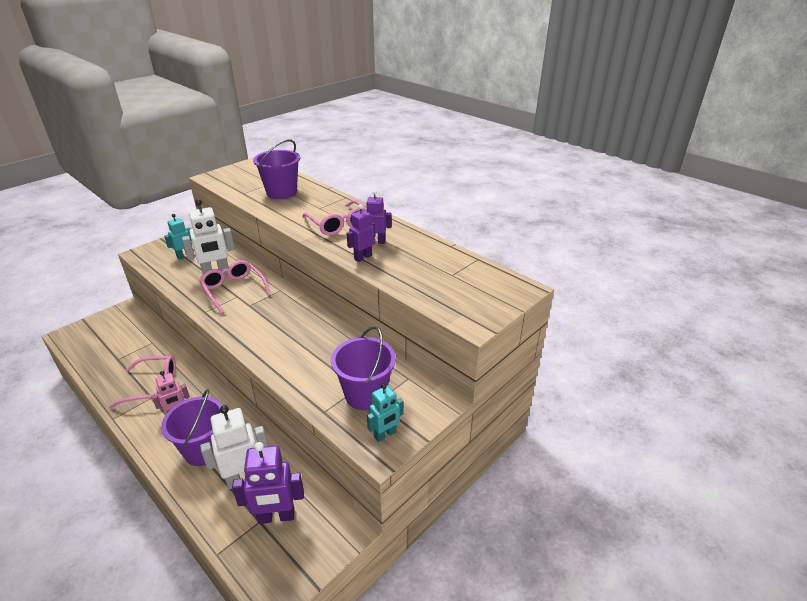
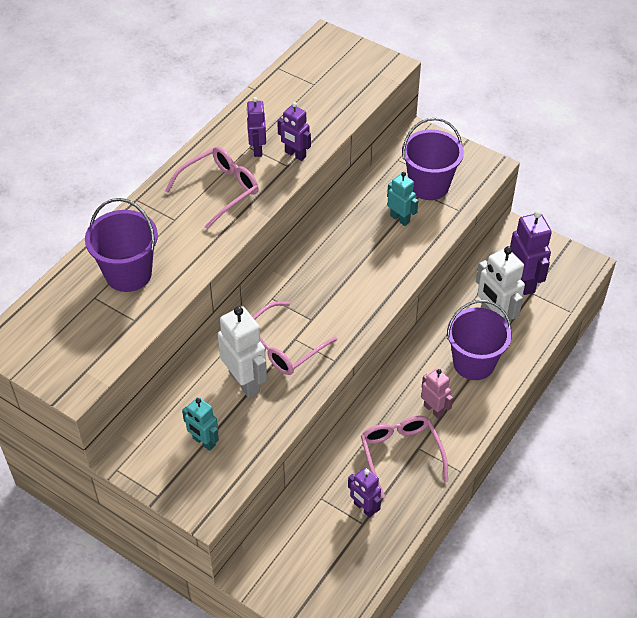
camera: 100 degrees left, 15 degrees up
(127, 361) = (364, 508): none -> purple robot
(385, 435) = (471, 165): turquoise robot -> turquoise robot (400, 219)

